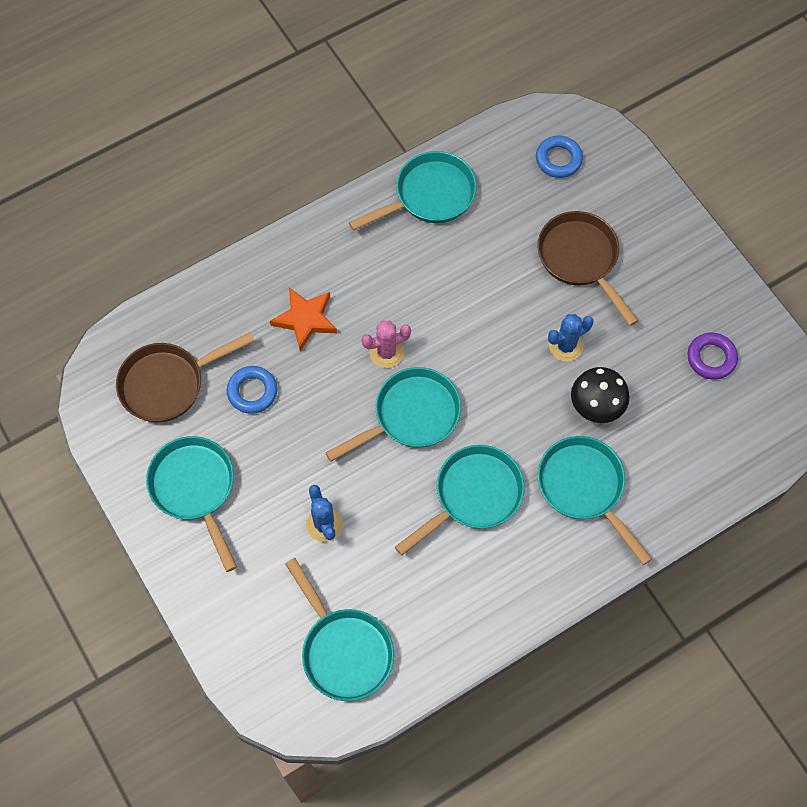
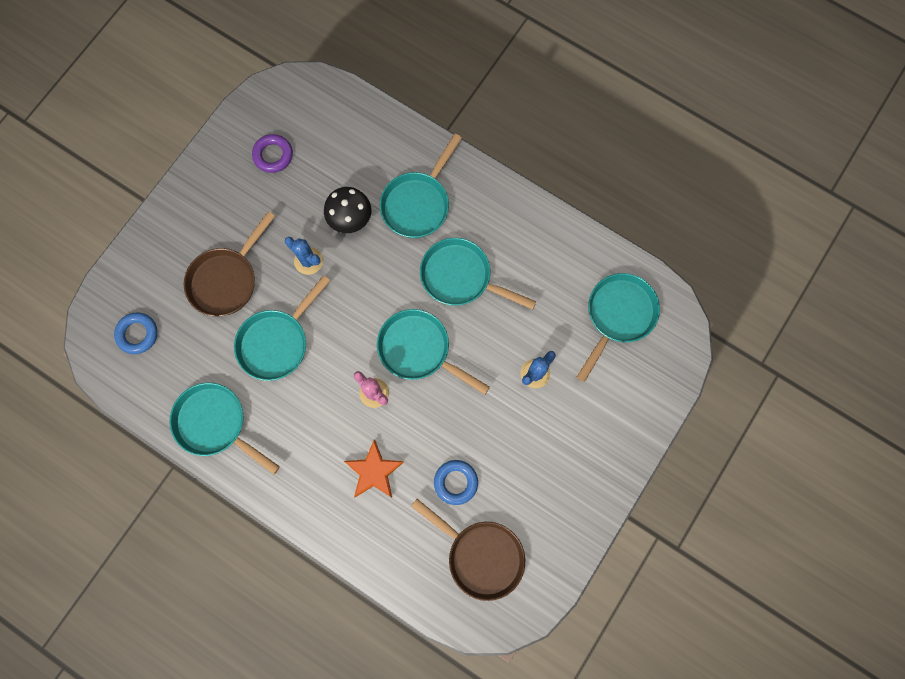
camera: 115 degrees left, 10 degrees up
(195, 489) = (555, 485): turquoise pan -> turquoise pan (277, 342)

